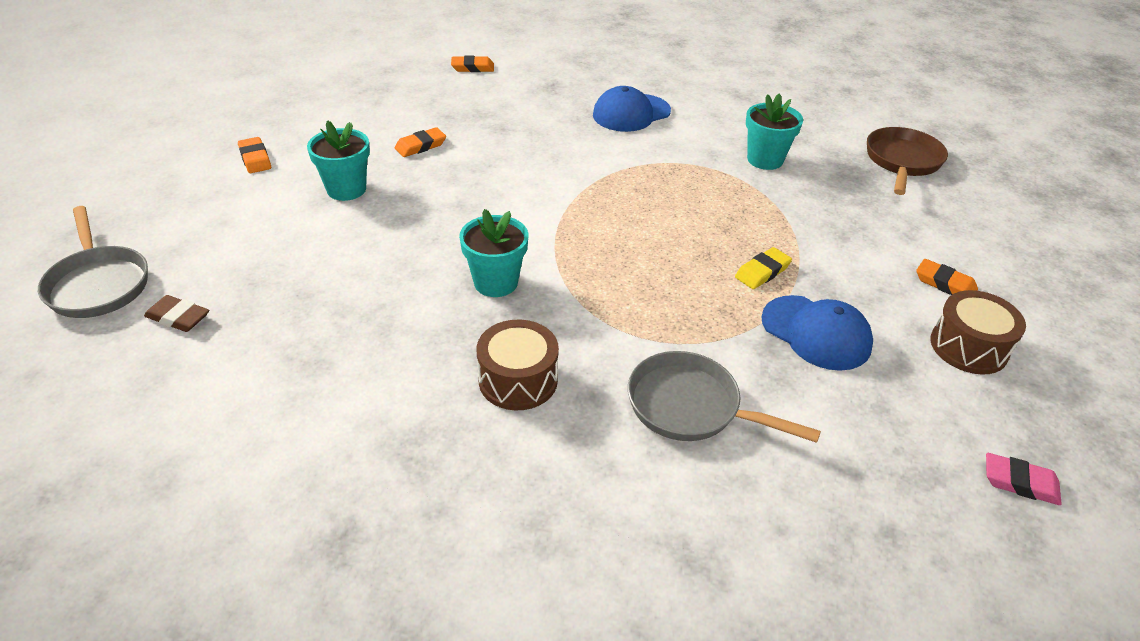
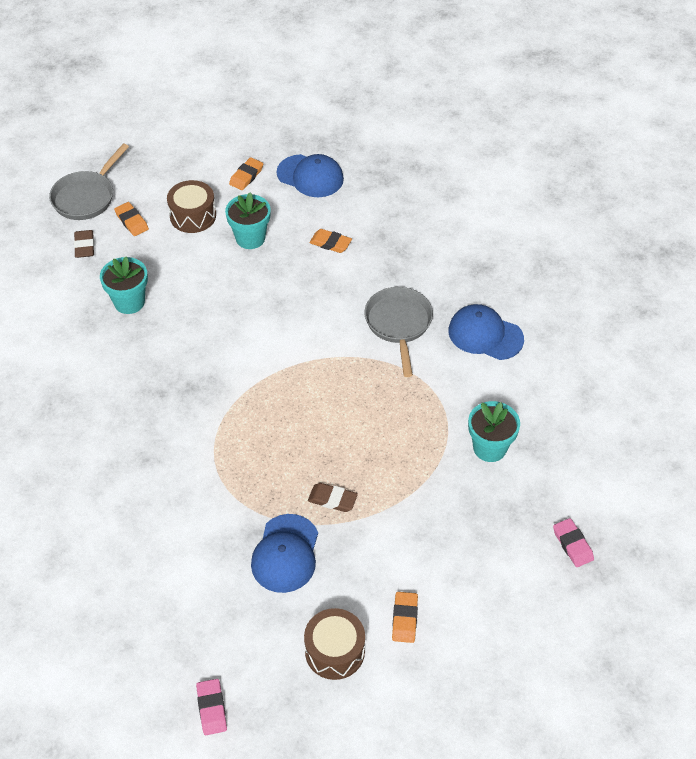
camera: 60 degrees right, 10 degrees up
(315, 123) = (310, 176): none -> blue cap
(472, 68) = (464, 208): orange eraser -> orange eraser (132, 221)
(496, 282) = (213, 363): turquoise flower pot -> turquoise flower pot (129, 302)
(518, 380) = (135, 418): brown drum -> brown drum (193, 216)
(690, 407) = (168, 511): grey pan -> grey pan (398, 324)
(762, 272) = (332, 499): yellow eraser -> brown eraser
(902, 162) = (572, 544): brown pan -> pink eraser

